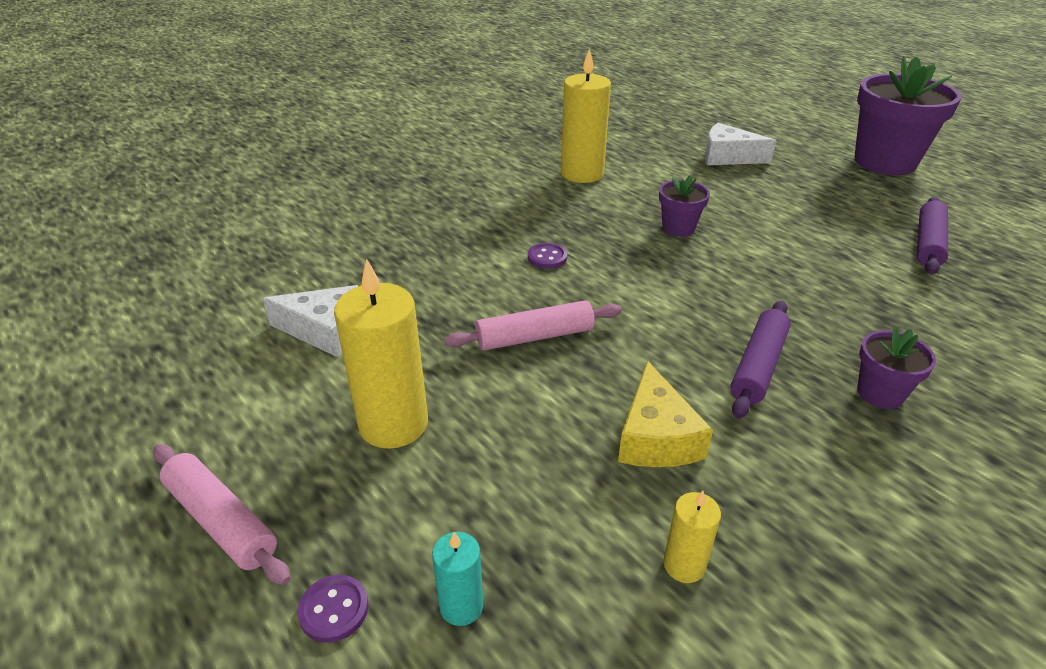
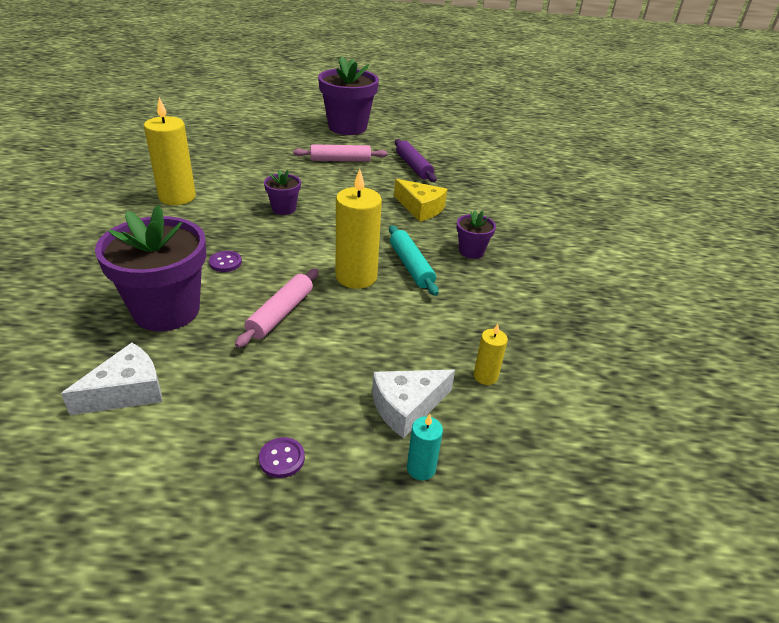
camera: 50 degrees left, 0 degrees up
(221, 521) = (227, 544): pink rolling pin -> pink rolling pin (340, 160)
(334, 609) = (363, 524): purple button -> purple button (282, 459)
(393, 424) = (261, 413): yellow candle -> yellow candle (356, 277)
(441, 277) = (166, 310): none -> purple flower pot
(656, 437) = (408, 328): yellow cheese -> yellow cheese (420, 208)
(728, 157) = (260, 152): white cheese -> white cheese (406, 407)
(758, 366) = (411, 266): purple rolling pin -> turquoise rolling pin

